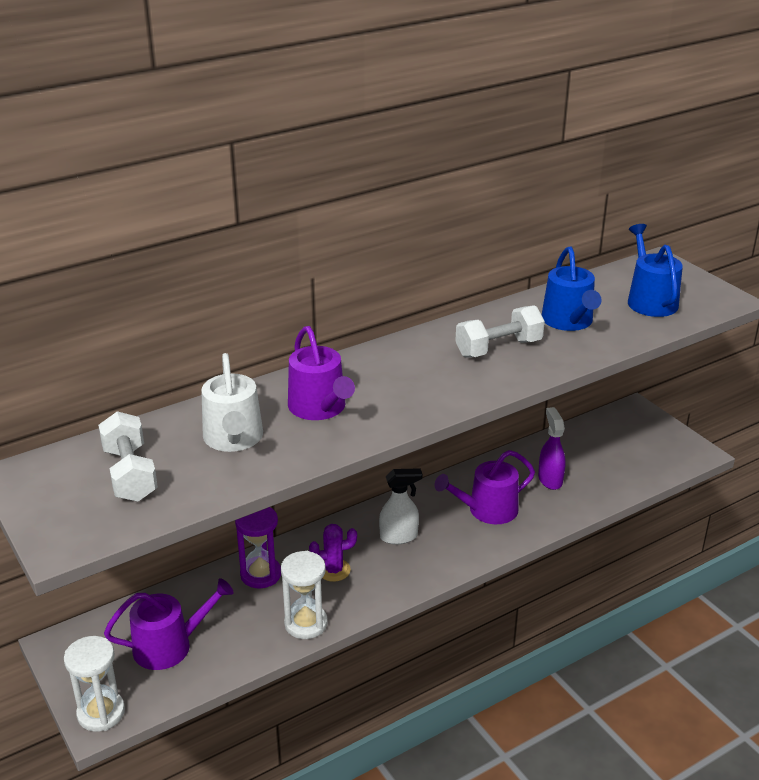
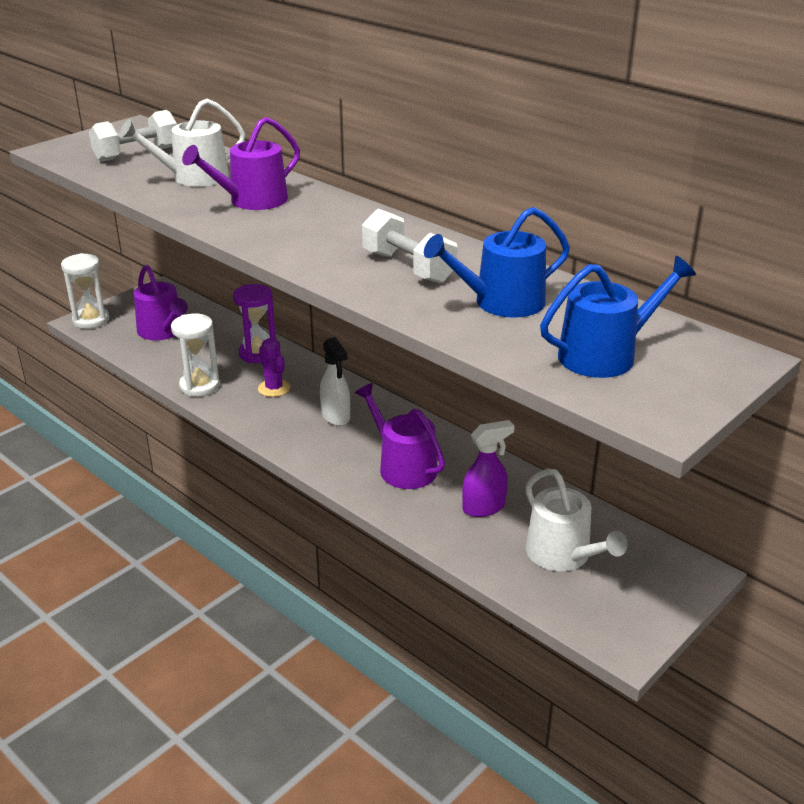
camera: 75 degrees right, 0 degrees up
(610, 456) = (563, 555): none -> white watering can

